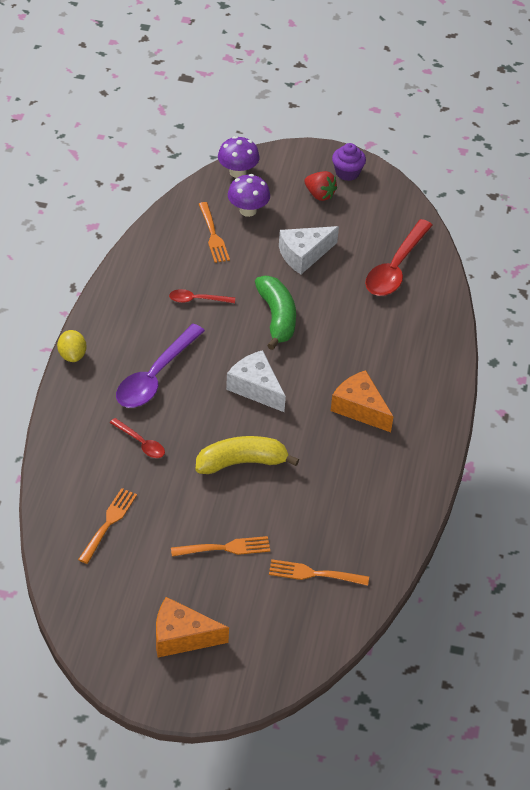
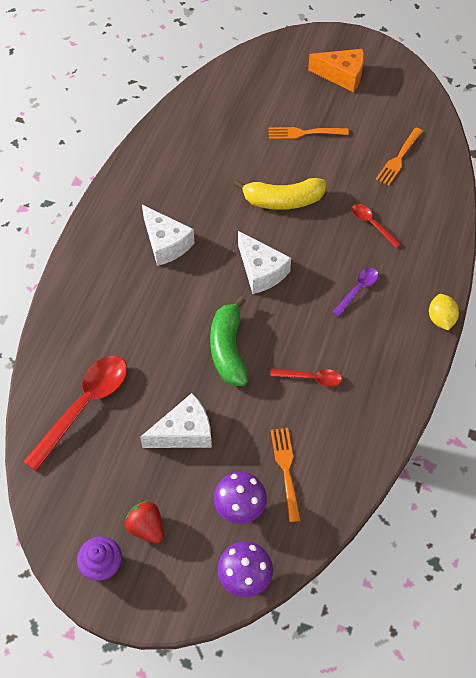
camera: 170 degrees left, 10 degrees up
(155, 377) = (358, 290): purple spoon -> purple spoon, size x0.51
(314, 574) = (236, 110): orange fork -> none
(360, 408) = (166, 243): orange cheese -> white cheese

